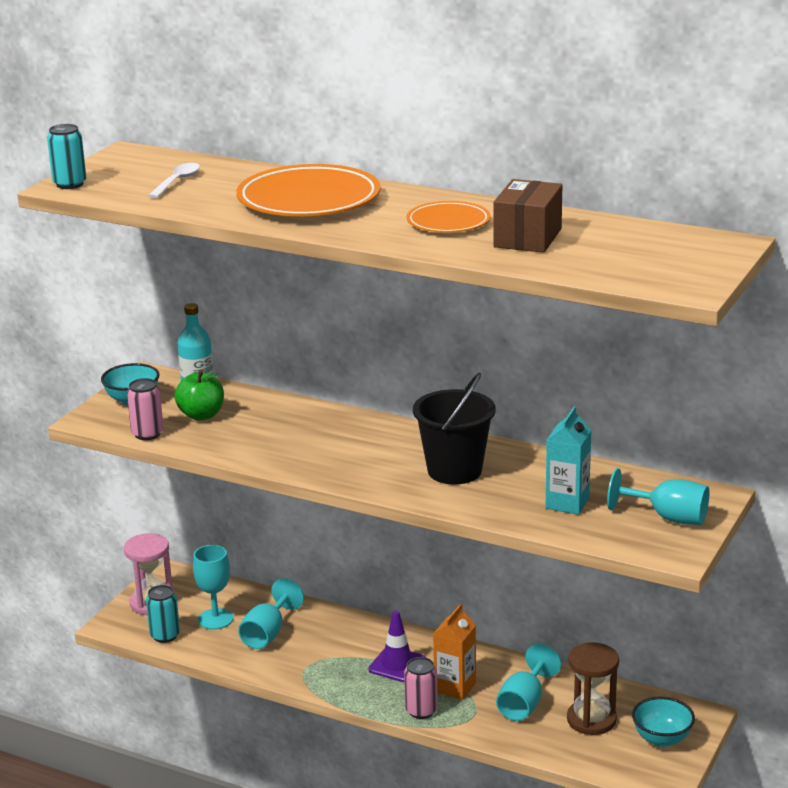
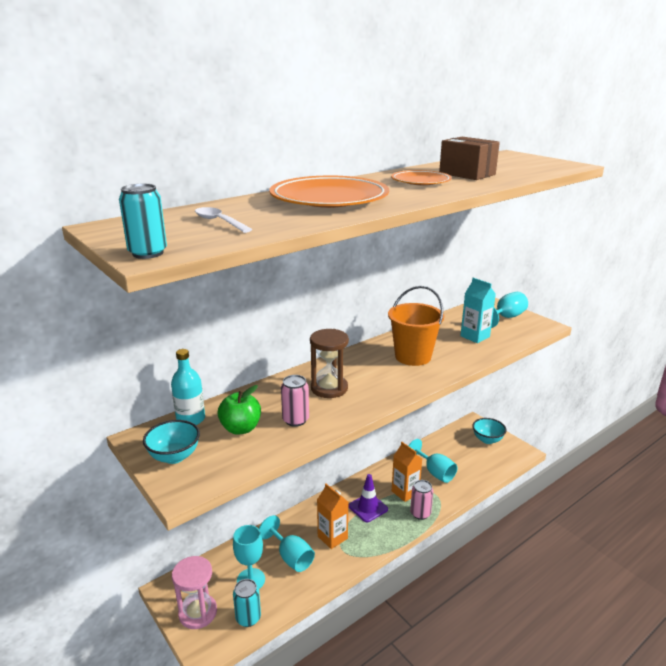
camera: 65 degrees left, 0 degrees up
(147, 434) = (244, 462): pink can -> pink can (295, 420)
(321, 653) = (332, 537): none -> orange carton
(454, 471) = (413, 356): black bucket -> orange bucket
(591, 720) = (461, 455): brown hourglass -> brown hourglass (329, 388)

